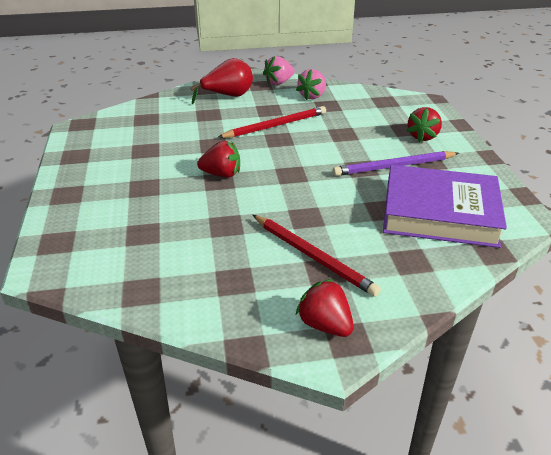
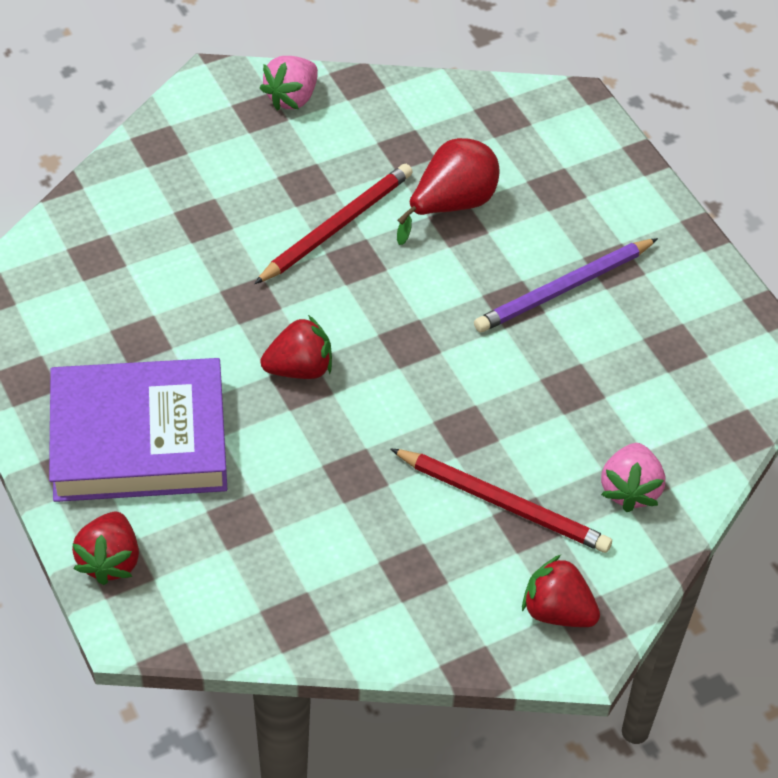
camera: 20 degrees left, 15 degrees up
(228, 96) = (215, 159): red pear -> red pear (451, 205)
(312, 96) = (369, 128): pink strawberry -> pink strawberry (630, 490)
(422, 136) = (590, 203): red strawberry -> red strawberry (110, 561)
(439, 213) = (655, 377): purple book -> purple book (139, 439)

